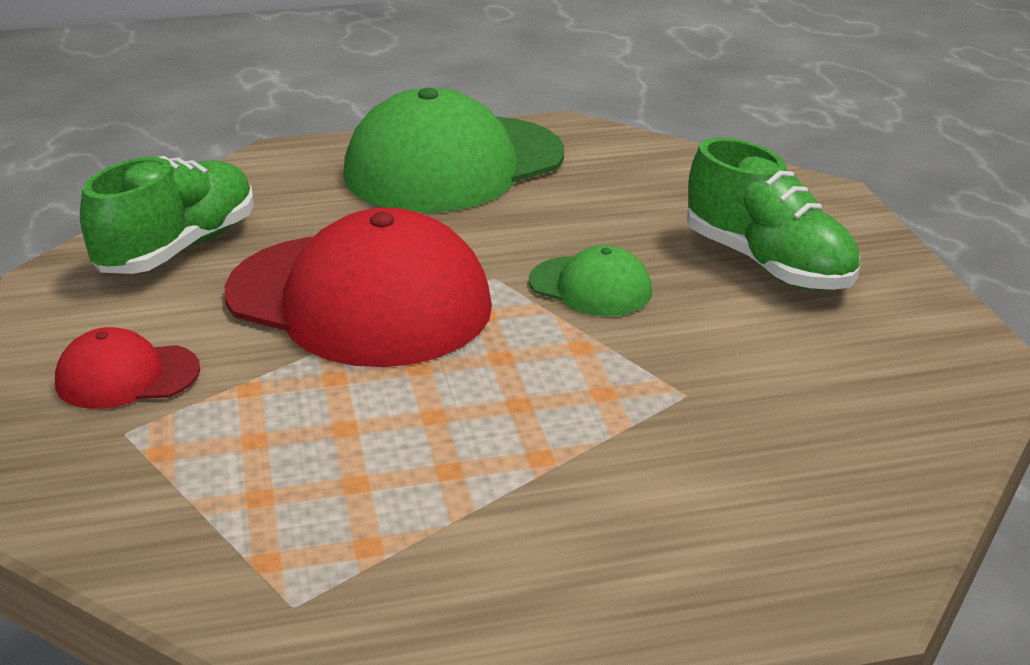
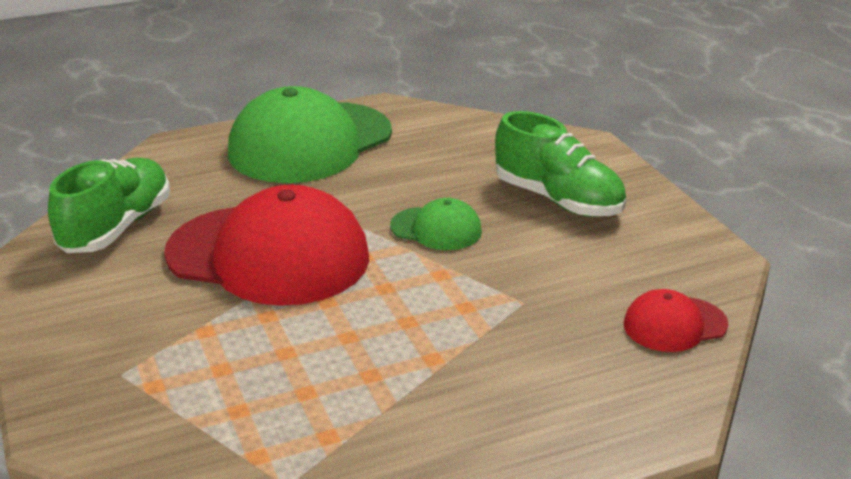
camera: 10 degrees left, 0 degrees up
(127, 376) = (109, 331): red cap -> red cap (674, 324)

